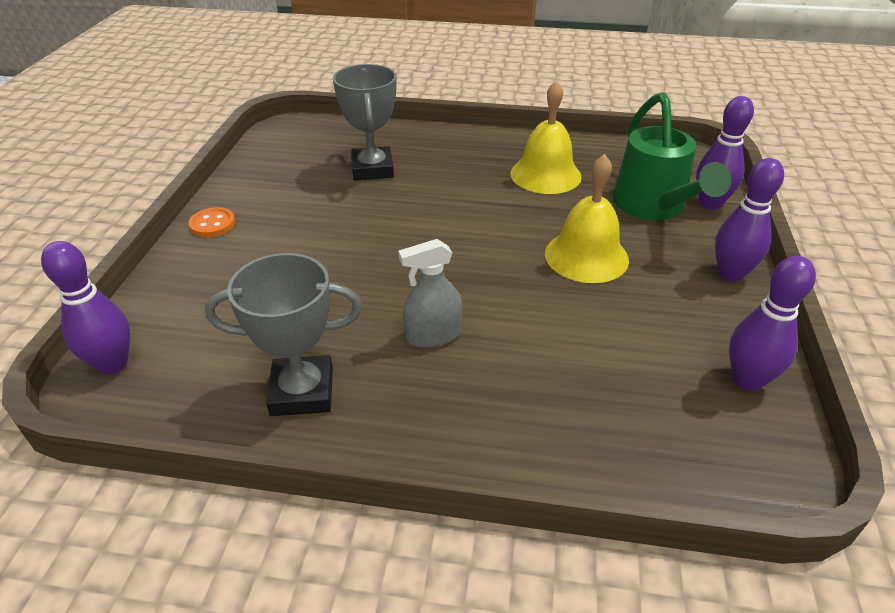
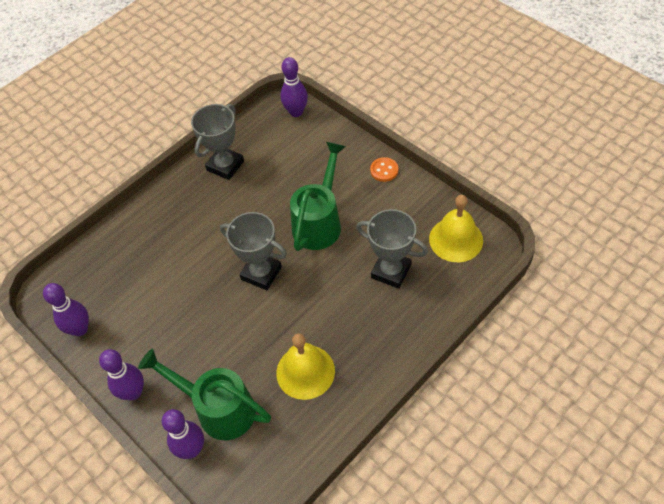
camera: 130 degrees right, 15 degrees up
(345, 241) = (319, 222): none -> green watering can
(433, 335) = (216, 225): grey spray bottle -> none
(467, 253) = (261, 273): none -> grey trophy
(586, 256) = (209, 330): yellow bell -> yellow bell (456, 239)

